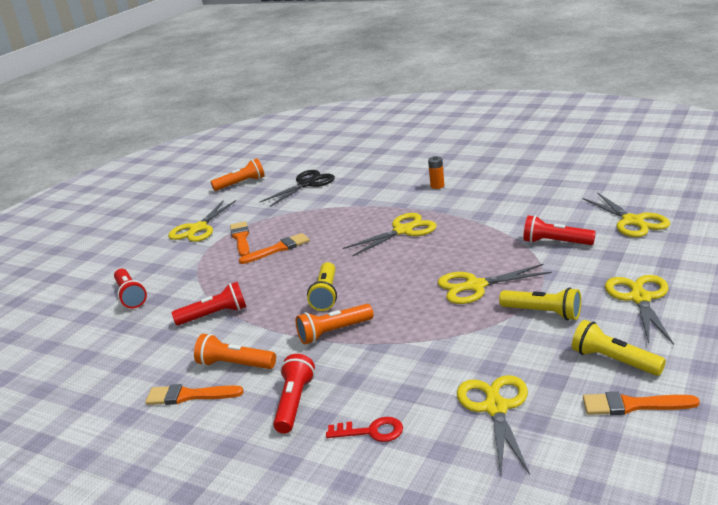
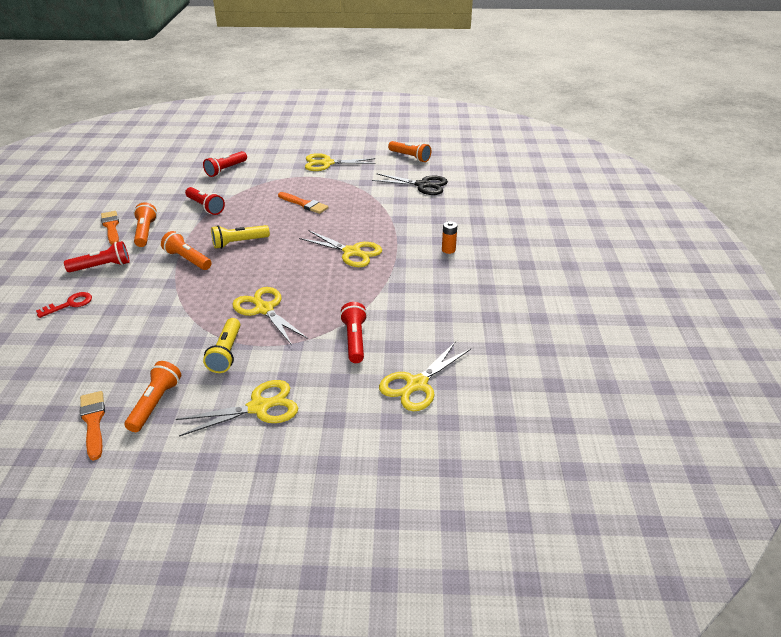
camera: 60 degrees right, 10 degrees up
(241, 238) = (317, 184): orange brush -> none
(371, 431) = (69, 304): red key -> red key turned 105 degrees counterclockwise
(495, 408) = (93, 352): yellow scissors -> none
(614, 361) = (155, 404): yellow flashlight -> orange flashlight

